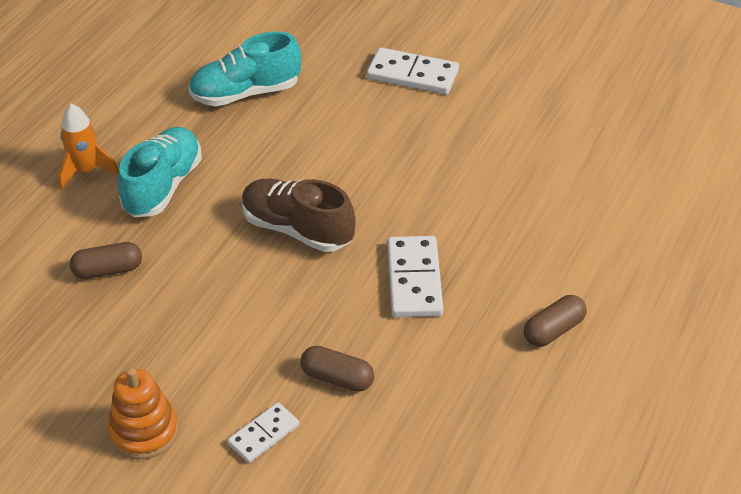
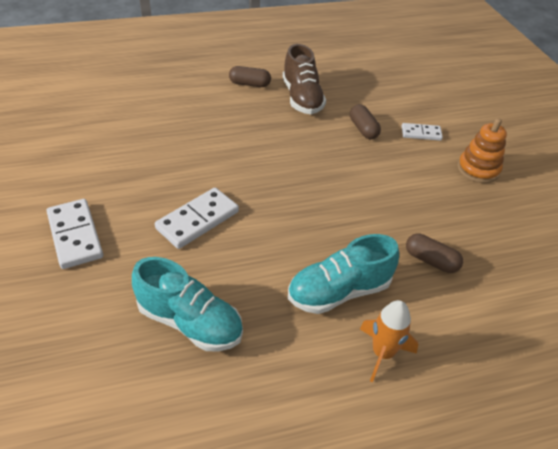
camera: 135 degrees left, 0 degrees up
(297, 229) = (293, 199): brown shoe -> brown shoe (302, 98)
(414, 280) = (273, 136): white domino -> white domino (198, 220)

